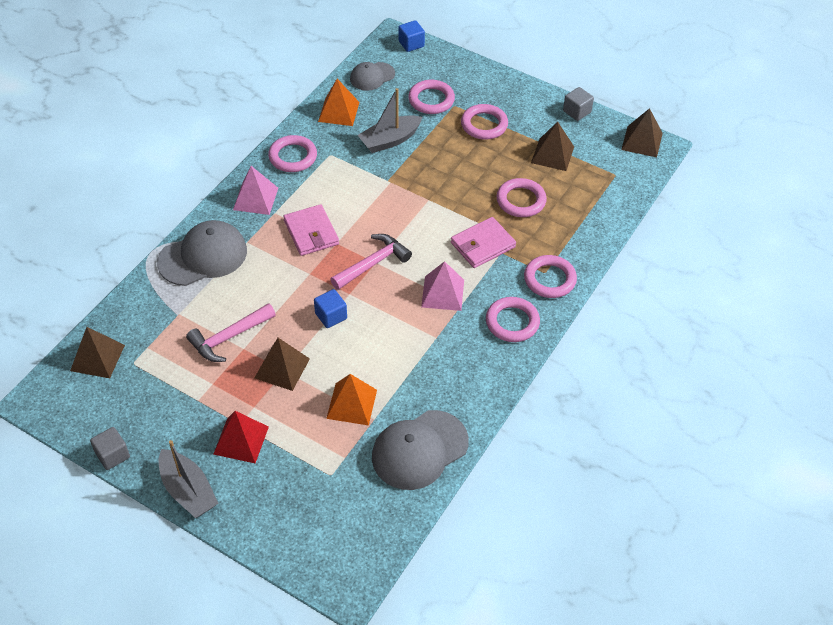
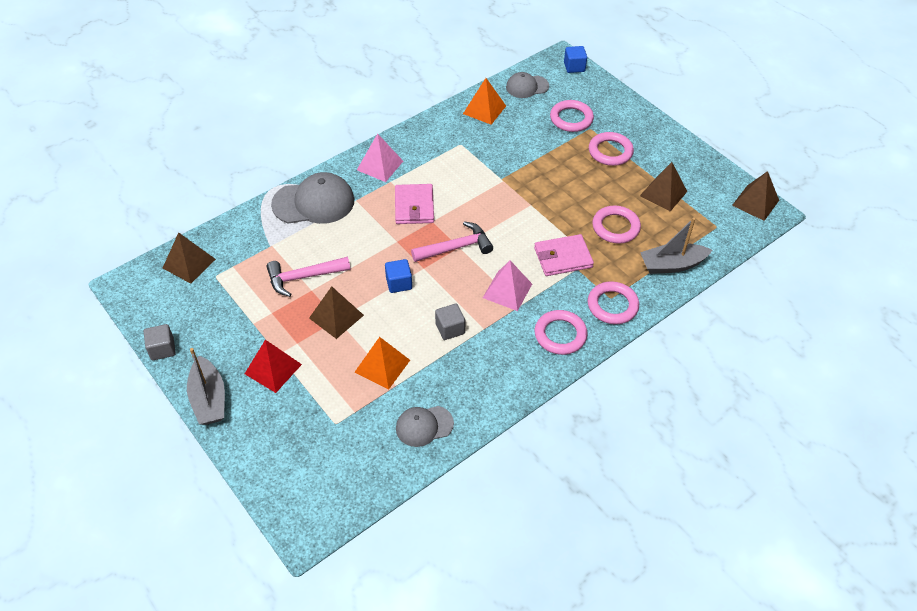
camera: 20 degrees right, 0 degrees up
(293, 157) = (427, 138): pink ring -> none
(390, 140) = (518, 145): grey boat -> grey boat (672, 265)
(419, 450) = (424, 426): grey cap -> grey cap, size x0.59
(577, 112) = (703, 161): grey cube -> grey cube (450, 329)

